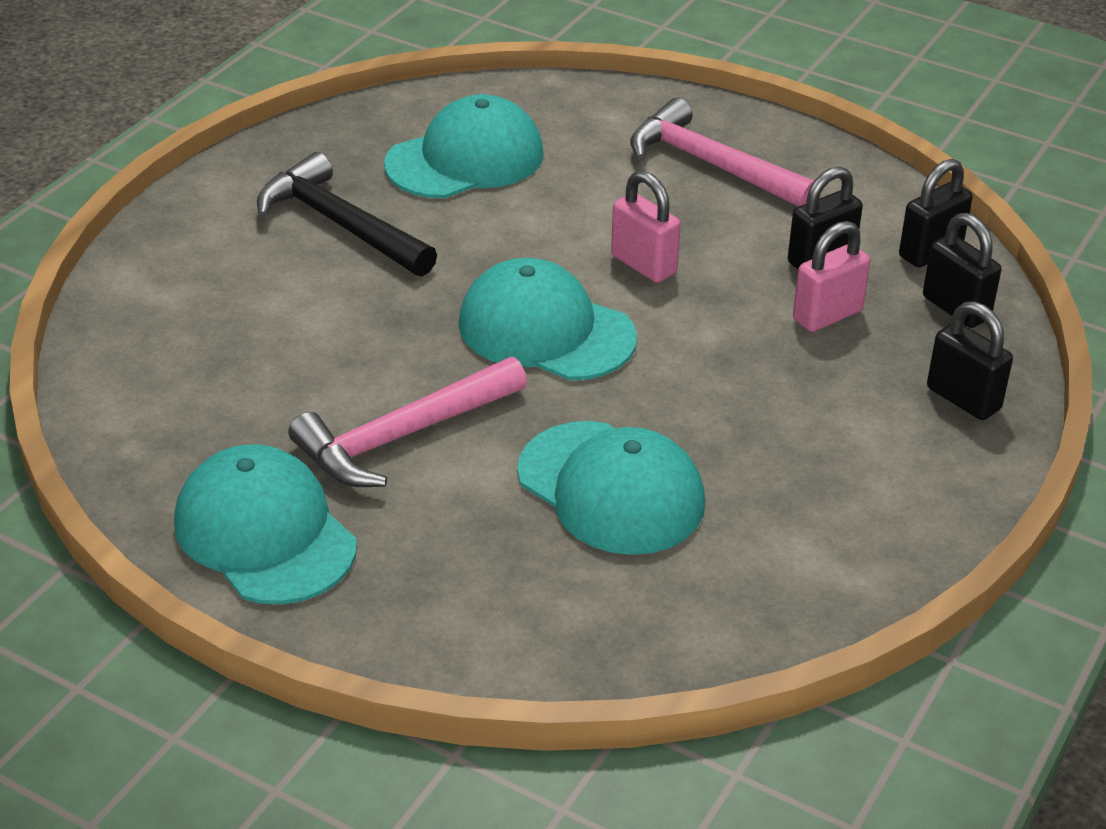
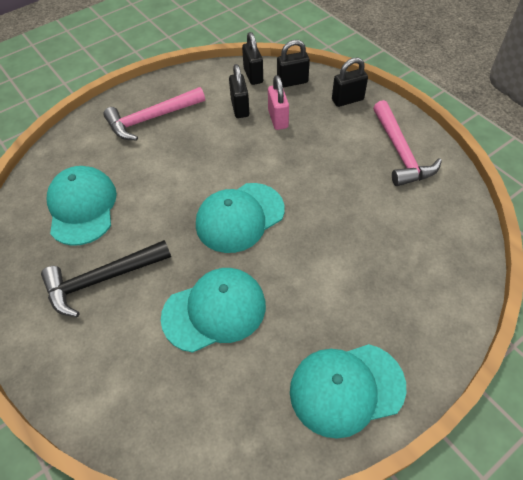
camera: 65 degrees left, 15 degrees up
(403, 436) = (293, 301): pink hammer -> pink hammer (400, 152)
(611, 488) = (361, 228): turquoise cap -> turquoise cap (214, 310)
(643, 265) = (210, 166): pink padlock -> none

